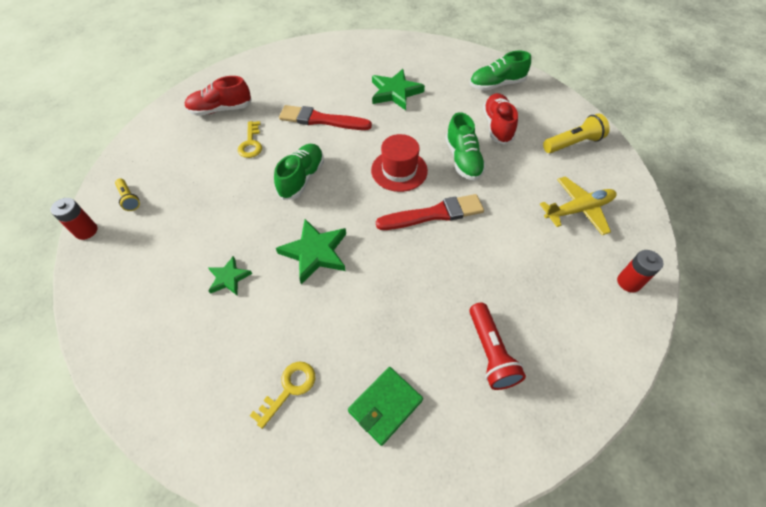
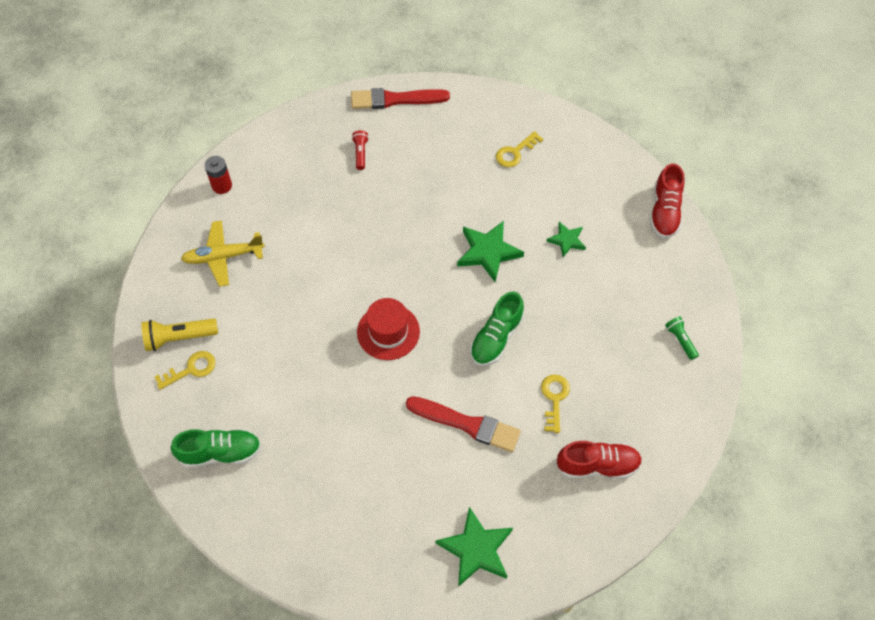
camera: 170 degrees left, 5 degrees up
(86, 231) = (713, 308): red battery -> none
(129, 199) = (680, 340): yellow flashlight -> green flashlight
(385, 406) = (447, 133): green wallet -> none
(395, 92) = (362, 460): green star -> green star (476, 549)
(434, 214) = (367, 274): red brush -> red brush (395, 99)
(463, 159) = (313, 335): green shoe -> none
(490, 353) = (360, 153): red flashlight -> red flashlight, size x0.60
(497, 126) = (253, 378): red shoe -> red shoe (664, 211)
(549, 125) = (191, 369): none -> yellow key

